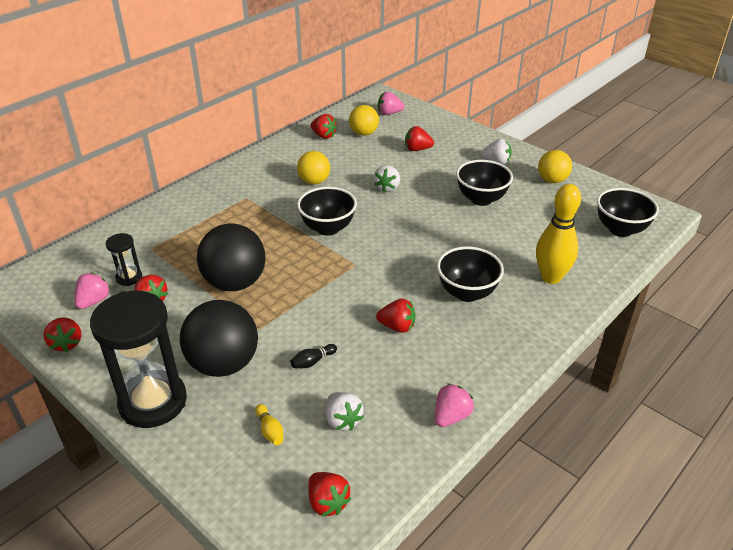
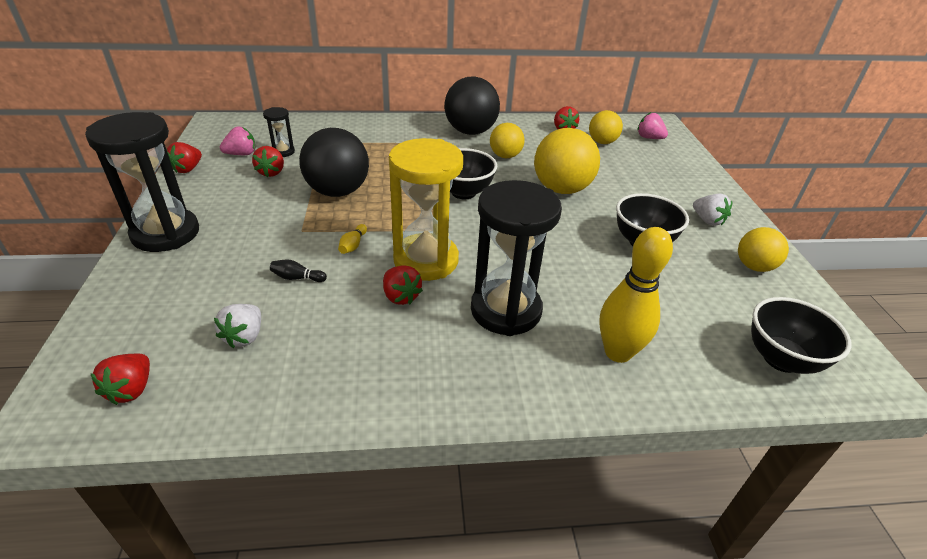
camera: 40 degrees right, 0 degrees up
(224, 364) = (242, 239): black ball -> black ball (470, 132)
(270, 430) = (190, 304): yellow bowling pin -> yellow bowling pin (353, 245)
(376, 293) = (426, 260): none -> yellow hourglass
(387, 187) = (561, 189): white strawberry -> yellow ball
(417, 149) = (636, 174): red strawberry -> none
(451, 416) = (324, 403): pink strawberry -> none
(467, 293) = (505, 310): black bowl -> black hourglass

